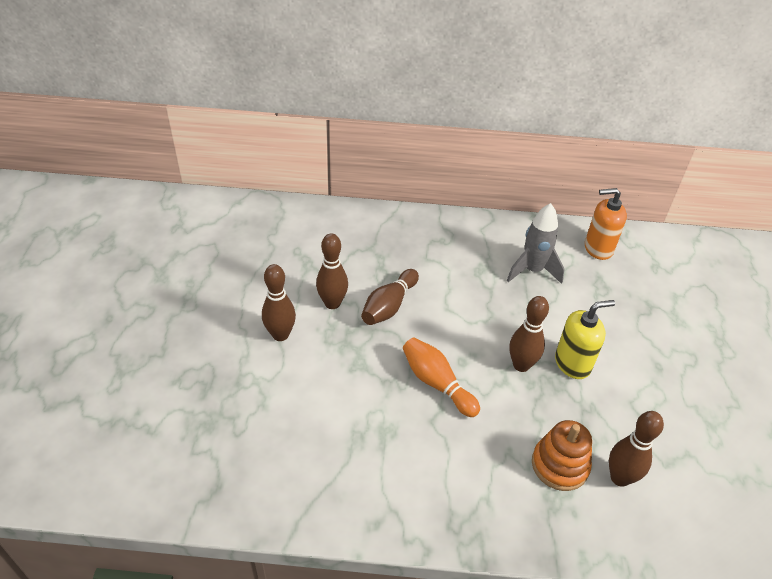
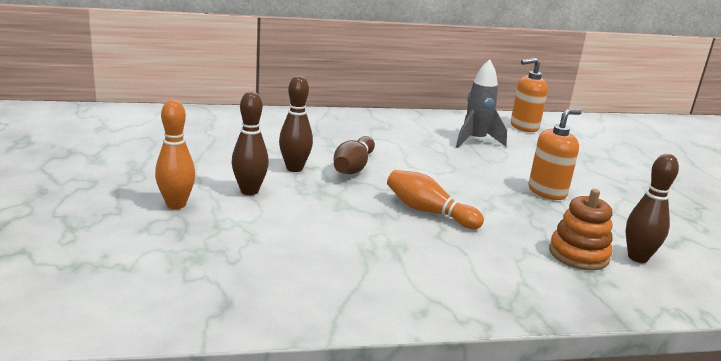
camera: 15 degrees left, 20 degrees down
(212, 349) = (176, 204): none -> orange bowling pin
(521, 365) = (501, 195): brown bowling pin -> none
(572, 363) = (547, 192): yellow soap dispenser -> orange soap dispenser

